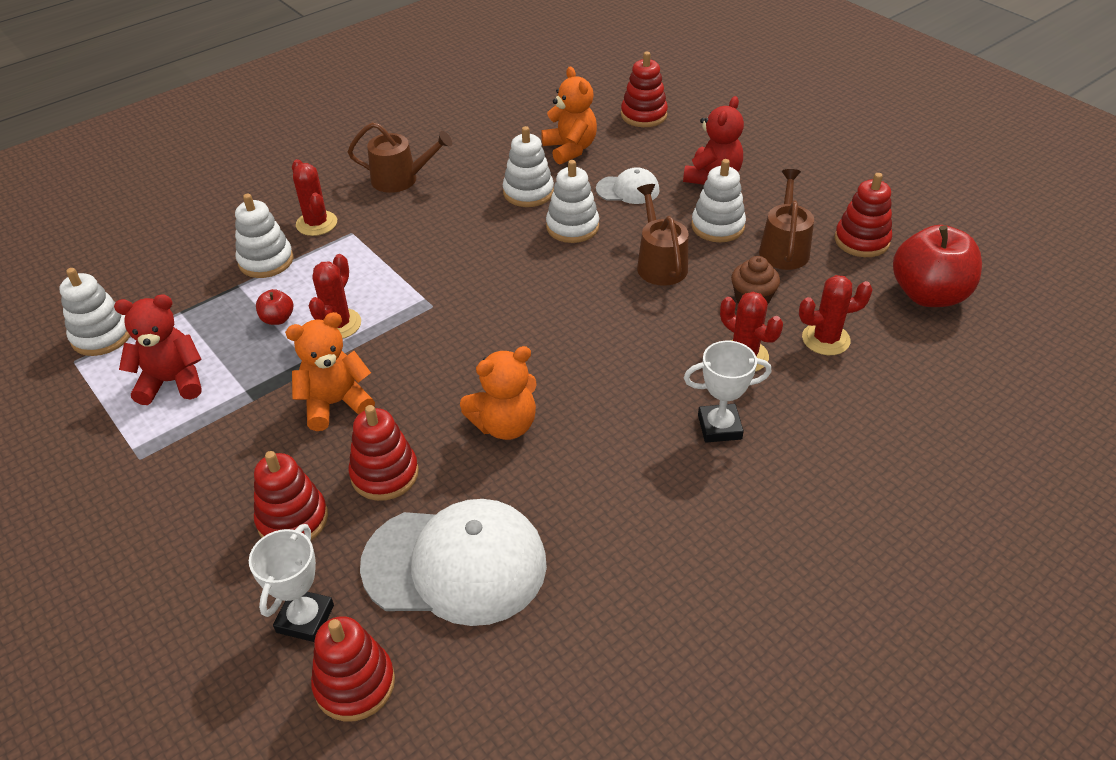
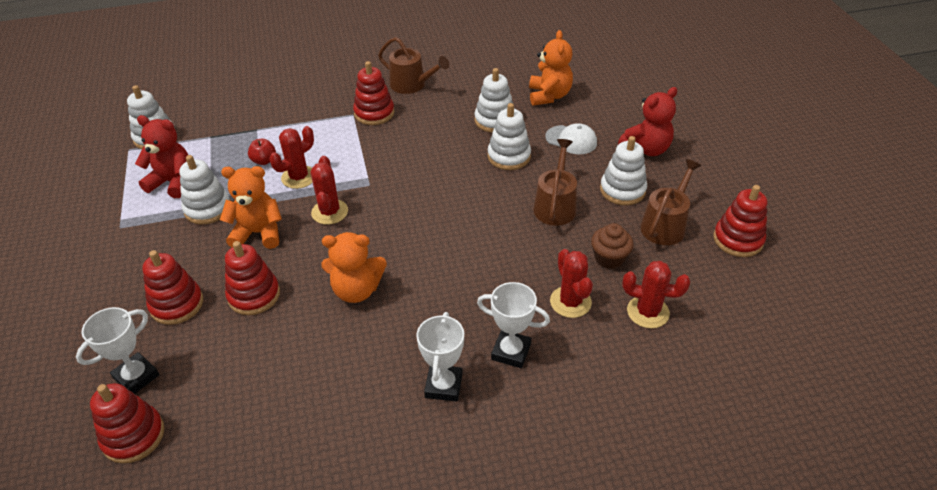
camera: 25 degrees right, 0 degrees up
(266, 261) = (285, 117): white stacking toy -> white stacking toy (208, 208)
(316, 223) = (334, 101): red cactus -> red cactus (329, 212)
(455, 564) = (253, 379): white cap -> none
(643, 115) = (625, 84): red stacking toy -> red stacking toy (374, 113)
(675, 487) = (443, 386): none -> white trophy
(928, 295) = (766, 305): red apple -> none

